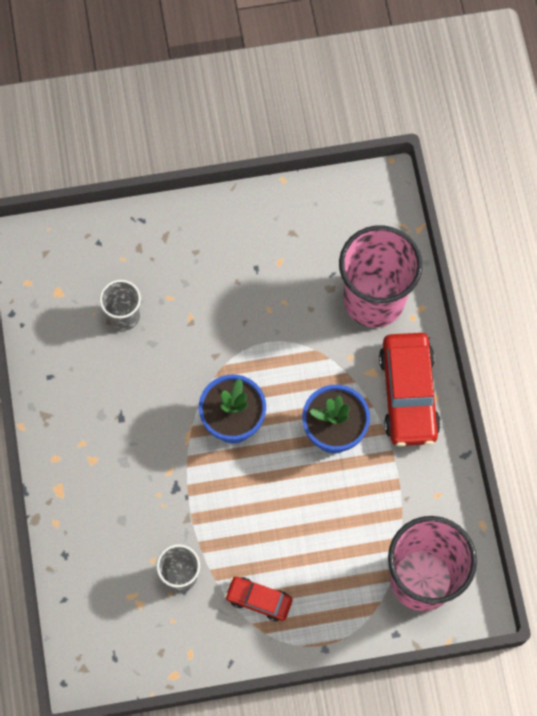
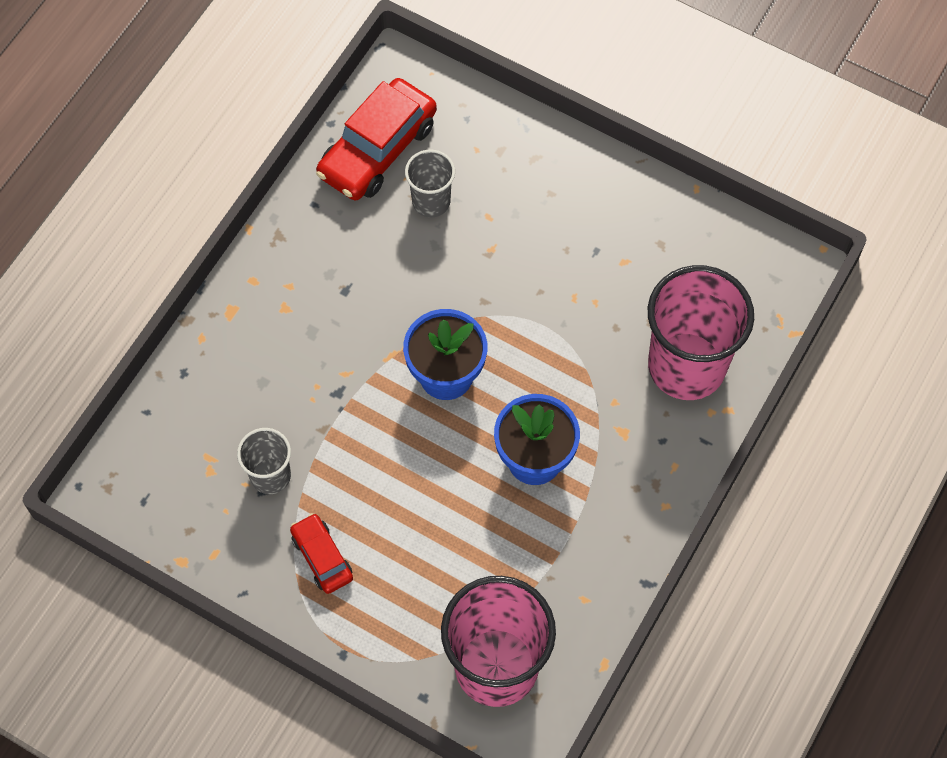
camera: 40 degrees right, 5 degrees down
(408, 394) = (641, 480): red car -> red car (377, 149)

